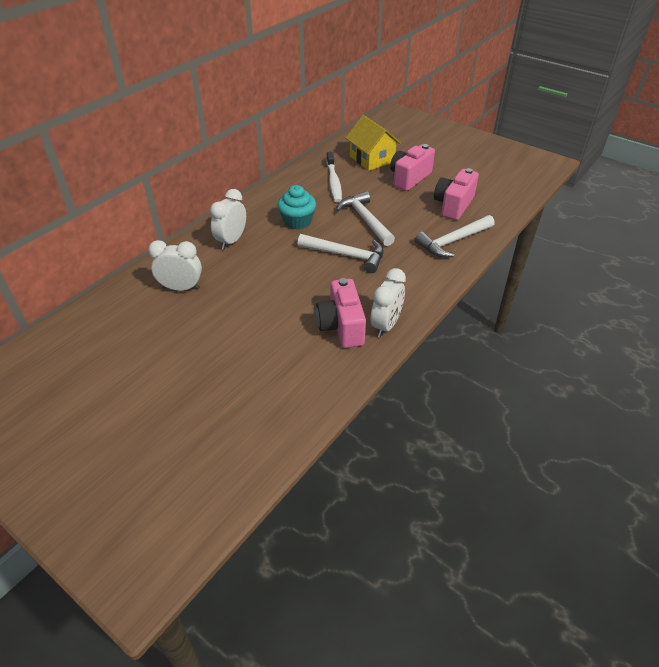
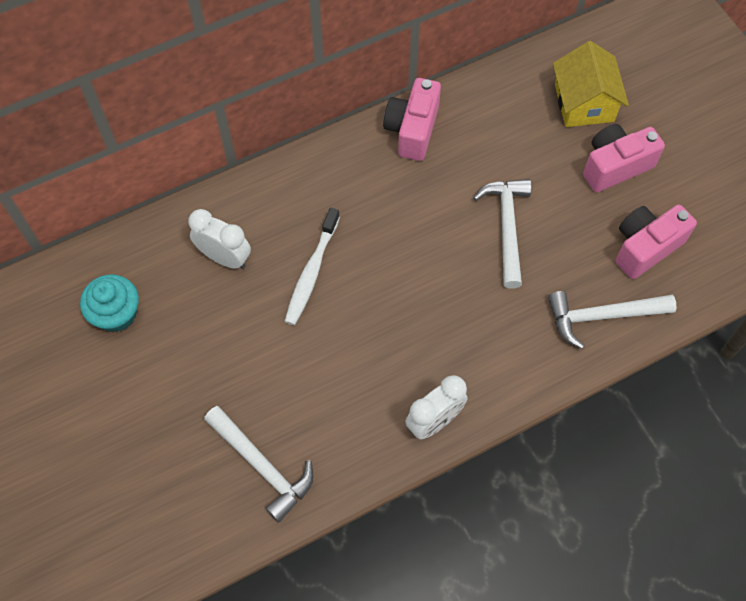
camera: 25 degrees right, 20 degrees up
(231, 241) = (316, 198): white clock -> none
(297, 221) = (416, 194): turquoise cupcake -> turquoise cupcake (116, 313)
(333, 182) = (503, 132): white toothbrush -> white toothbrush (312, 272)
(341, 326) = (381, 400): pink camera -> pink camera (412, 130)
(346, 255) = (447, 284): white hammer -> white hammer (262, 466)

